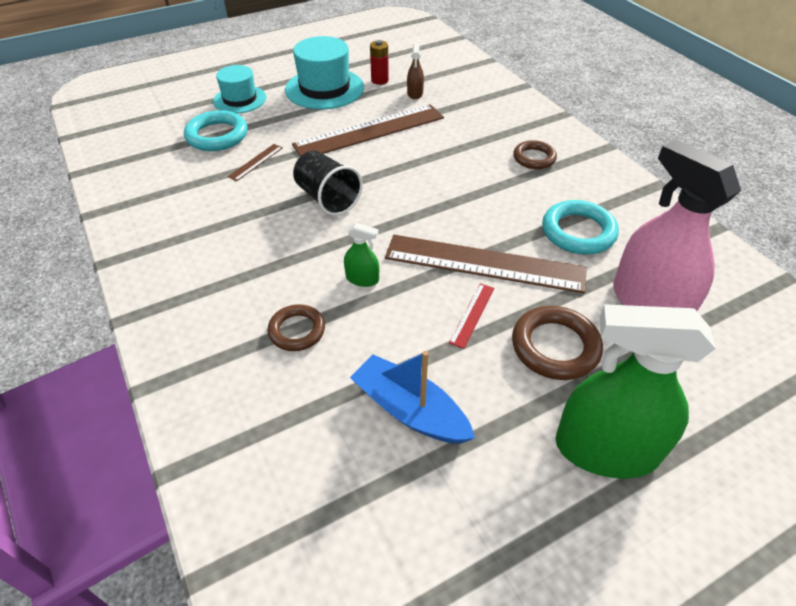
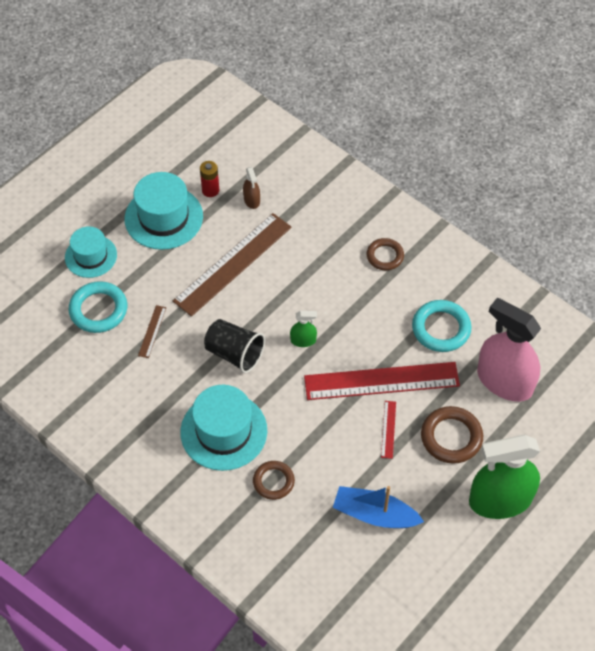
camera: 20 degrees left, 10 degrees up
(271, 263) = (223, 431): none -> turquoise hat
(362, 279) = (298, 423): green spray bottle -> green spray bottle (303, 340)
(484, 263) = (381, 381): brown ruler -> red ruler

